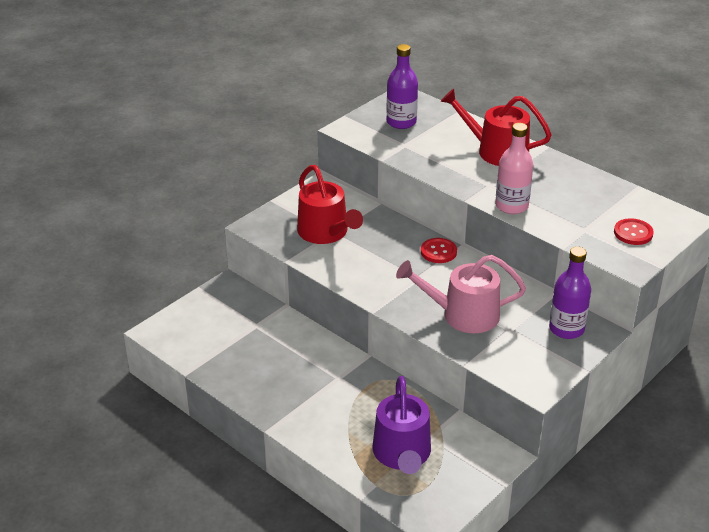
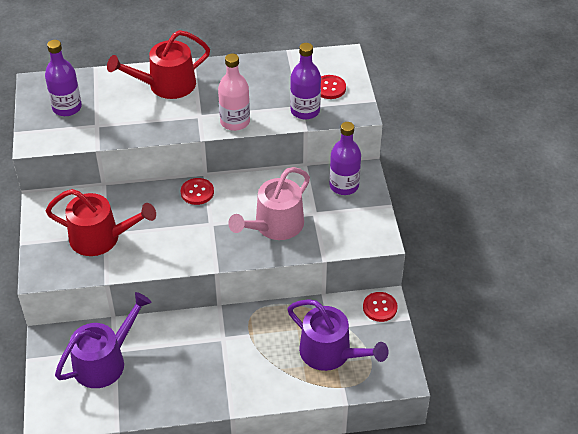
camera: 50 degrees left, 10 degrees up
(240, 327) = (104, 361): none -> purple watering can
(492, 457) = (380, 307): none -> red button
(583, 235) = (305, 111): none -> purple bottle

